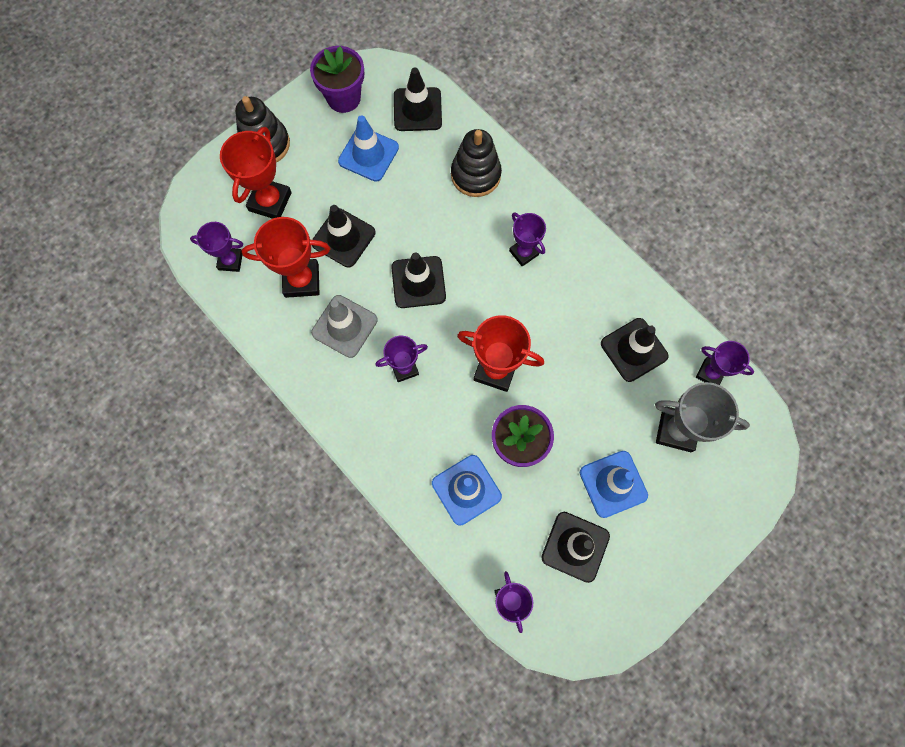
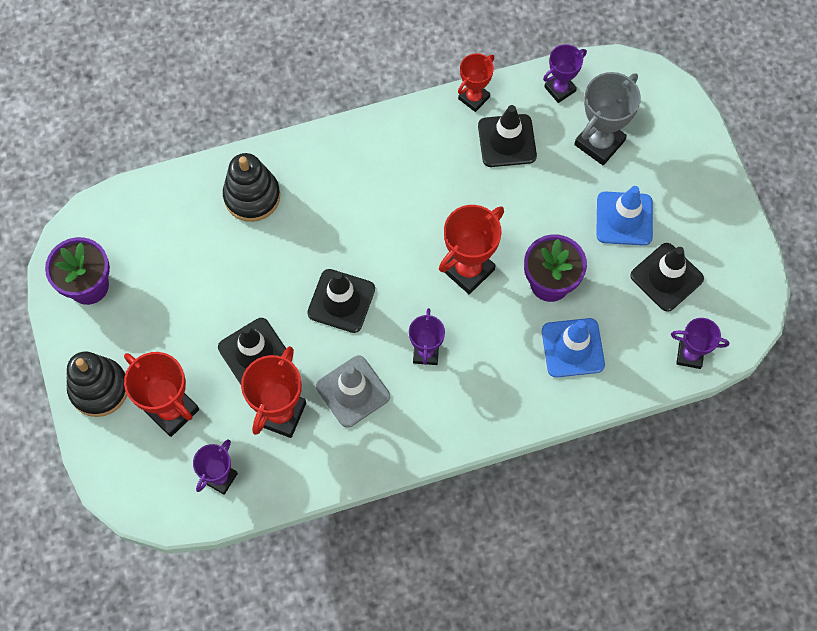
camera: 65 degrees left, 5 degrees down
(368, 154) = (171, 289): blue traffic cone -> none
(417, 109) = (145, 219): black traffic cone -> none
(523, 253) = (360, 190): purple trophy -> none
(659, 304) = (474, 98): none -> red trophy

